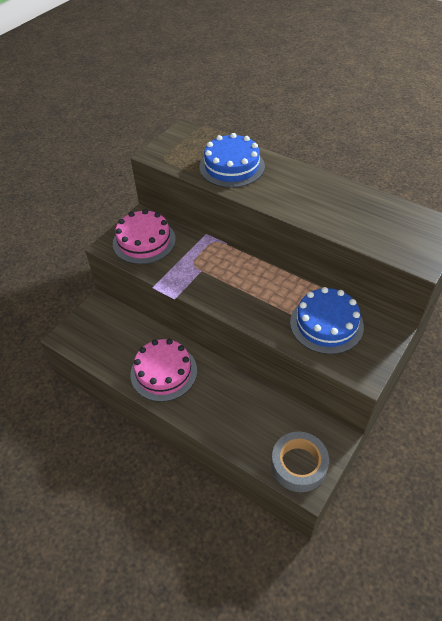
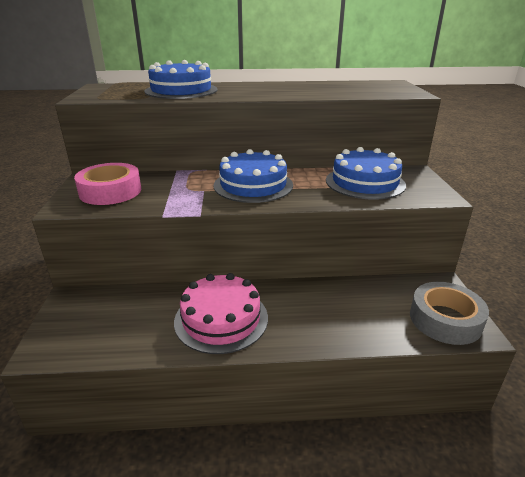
camera: 40 degrees left, 20 degrees down
(144, 241) = (110, 191): pink cake -> pink tape
(239, 282) = (253, 185): none -> blue cake

